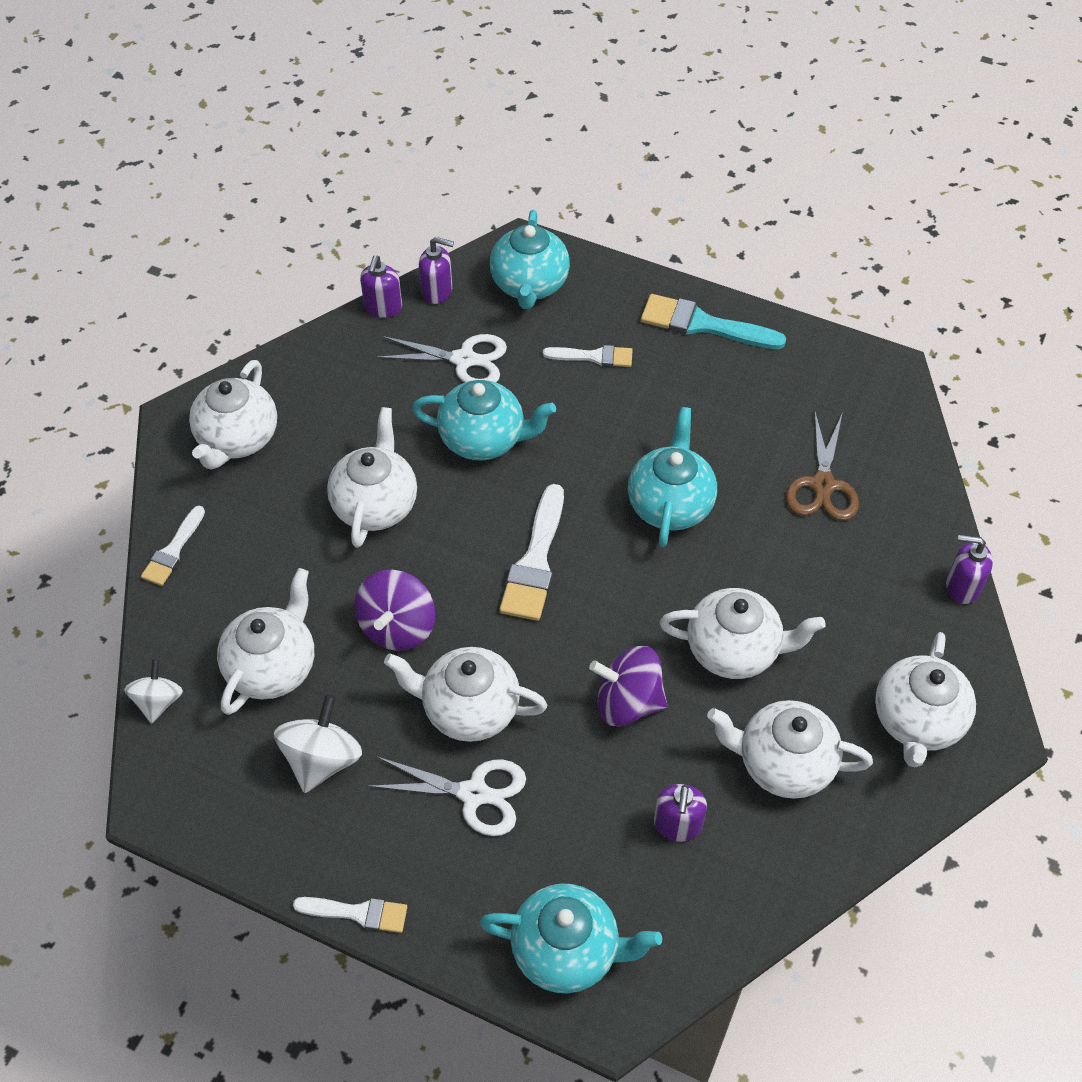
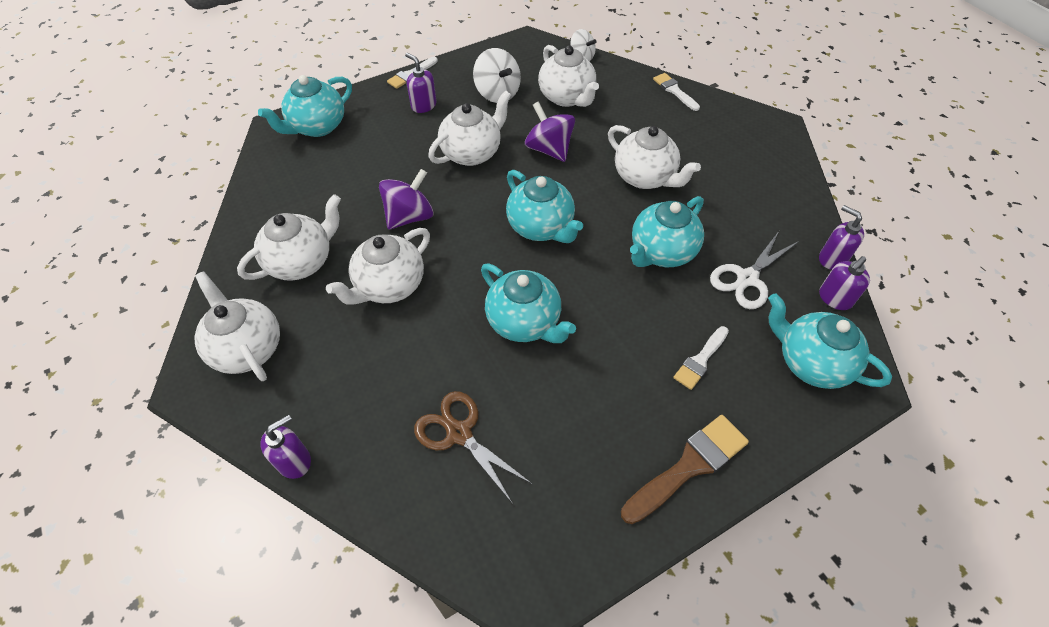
camera: 125 degrees right, 0 degrees up
(237, 439) = (743, 141): white teapot -> none
(474, 794) = (425, 133): white scissors -> none
(535, 561) = (541, 227): white brush -> turquoise teapot
(677, 825) = (324, 196): purple soap dispenser -> purple soap dispenser (423, 105)
(703, 325) = (688, 466): turquoise brush -> brown brush

